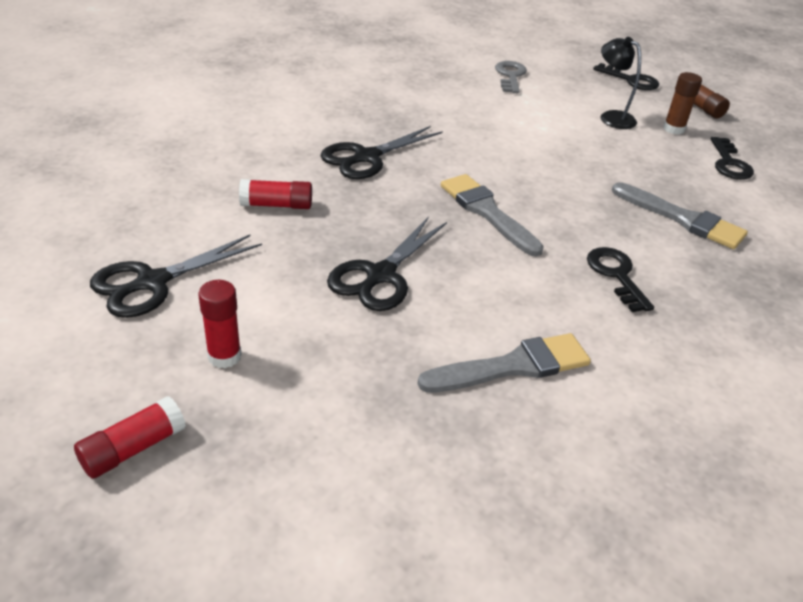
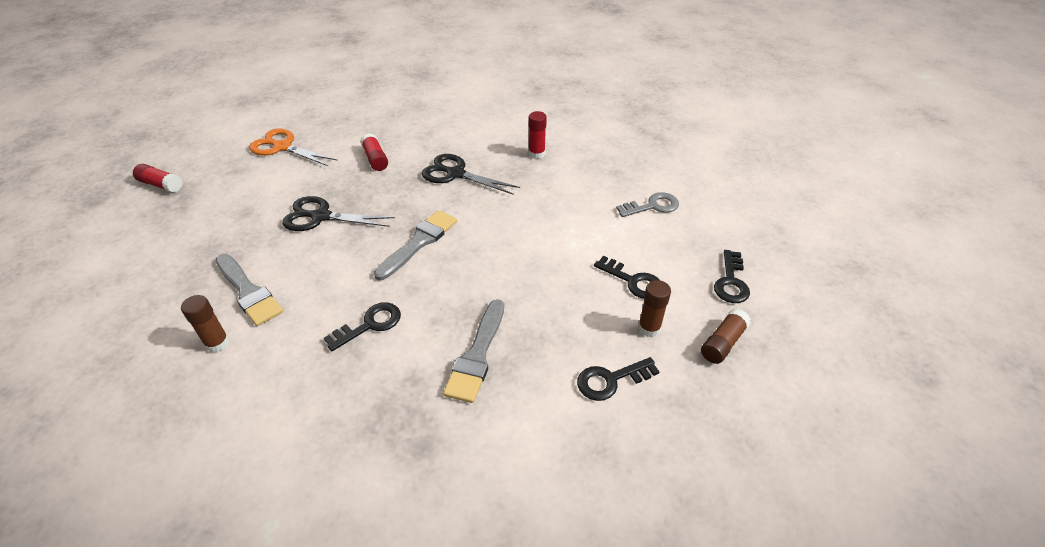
camera: 70 degrees right, 5 degrees up
(153, 282) = (282, 147): black scissors -> orange scissors
(224, 356) = (230, 187): red glue stick -> red glue stick (536, 154)
(607, 408) = (217, 343): none -> brown glue stick
(611, 117) = (633, 281): black lamp -> black key

